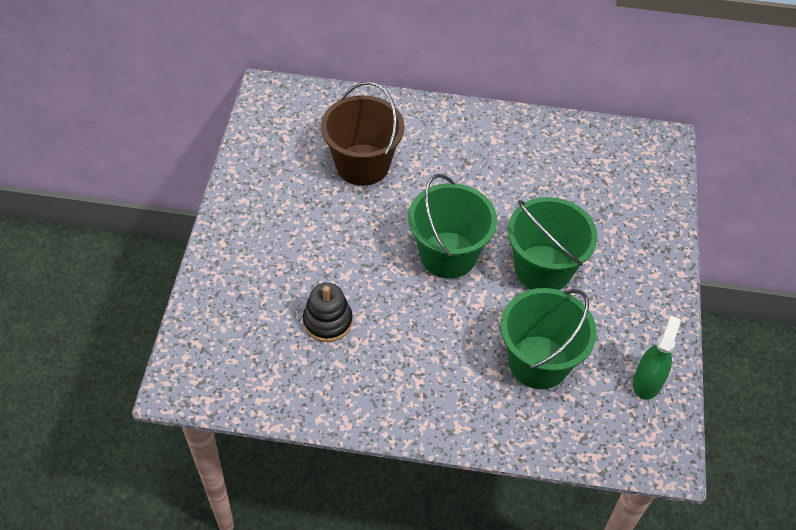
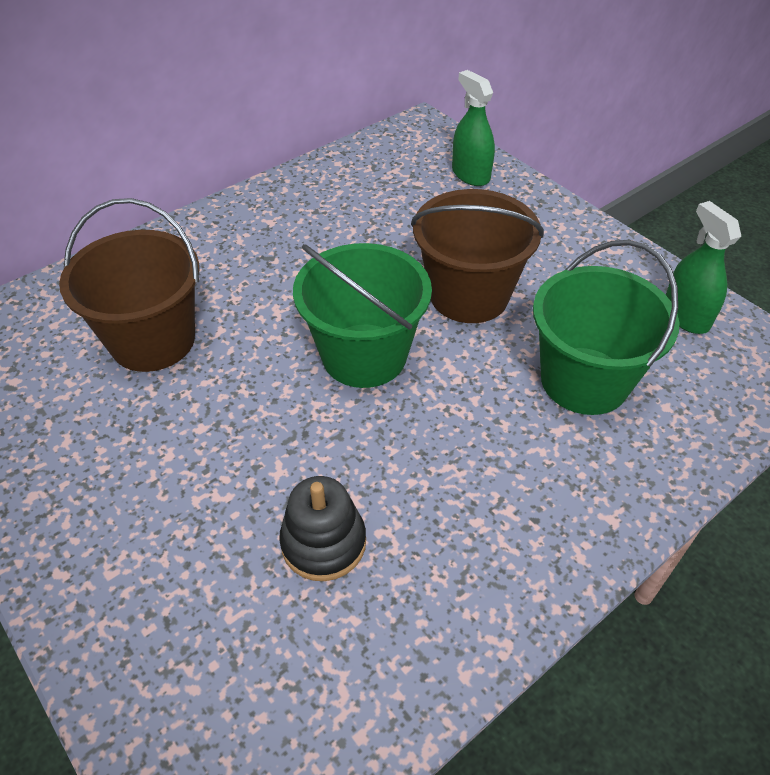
camera: 45 degrees left, 5 degrees down
(543, 269) = (469, 295): green bucket -> brown bucket
(648, 198) = (470, 174): none -> green spray bottle

